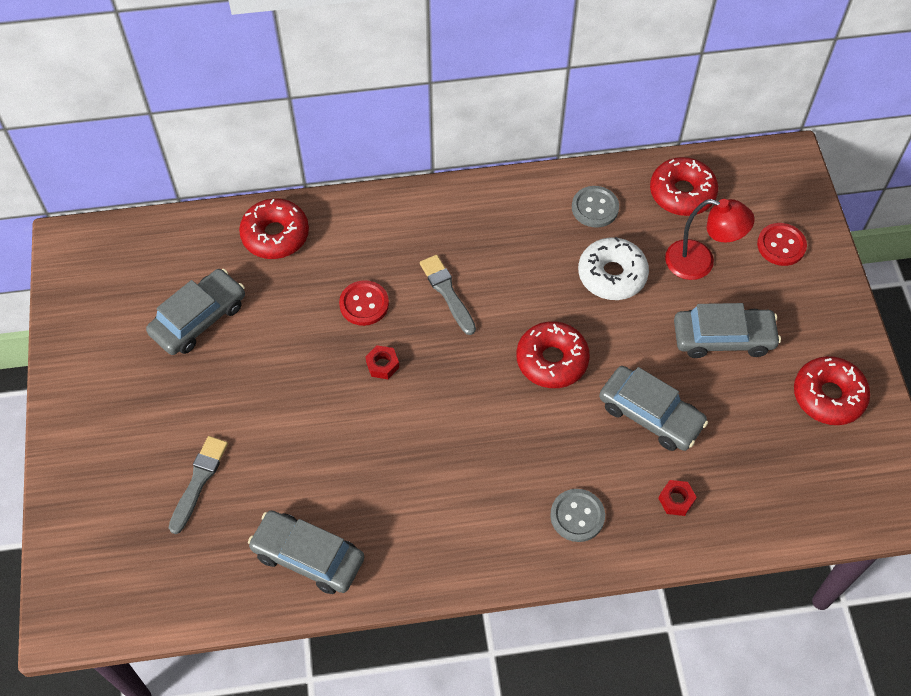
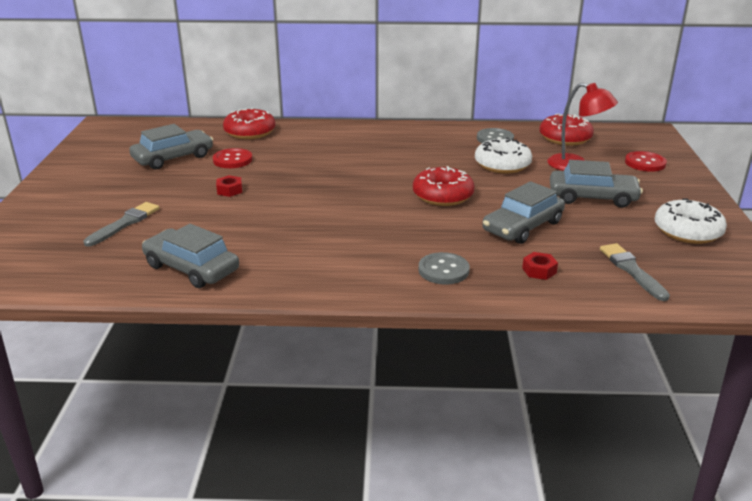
camera: 10 degrees right, 30 degrees down
(364, 304) = (301, 161): red button -> red button (232, 160)
(382, 365) = (303, 186): red nut -> red nut (229, 190)
(447, 292) = (368, 162): grey brush -> grey brush (632, 270)
(650, 414) = (522, 226): grey car -> grey car turned 90 degrees clockwise
(828, 396) = (687, 231): red donut -> white donut

